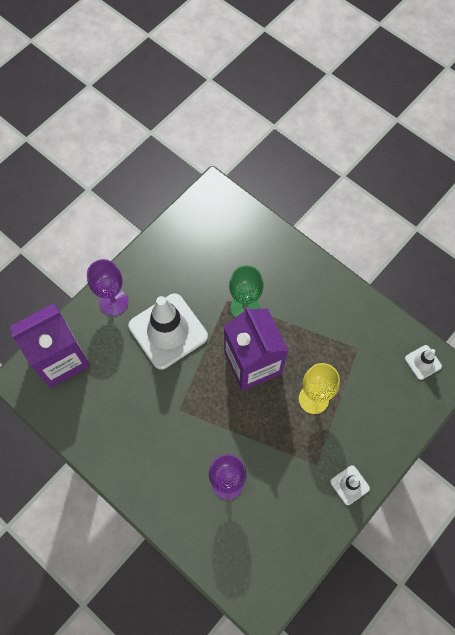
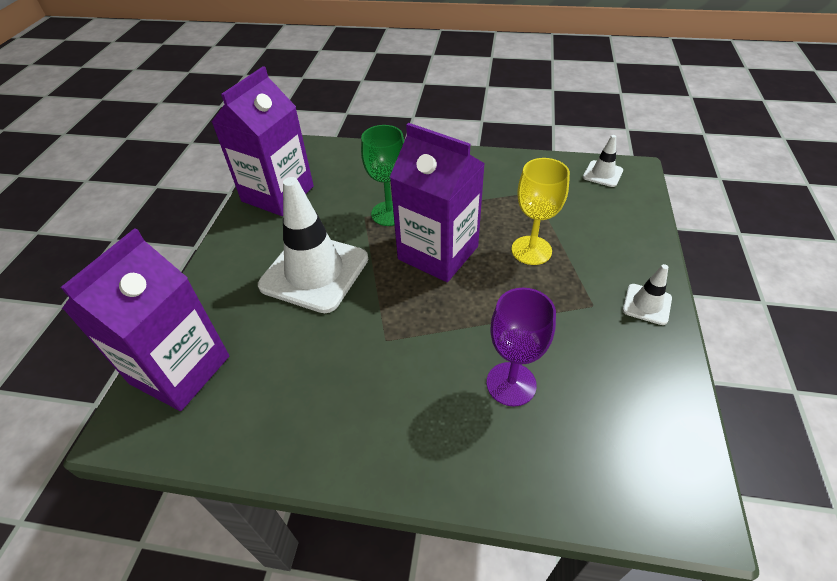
camera: 30 degrees left, 20 degrees down
(113, 302) = (225, 277): purple goblet -> none
(182, 242) = (278, 194): none -> purple carton

